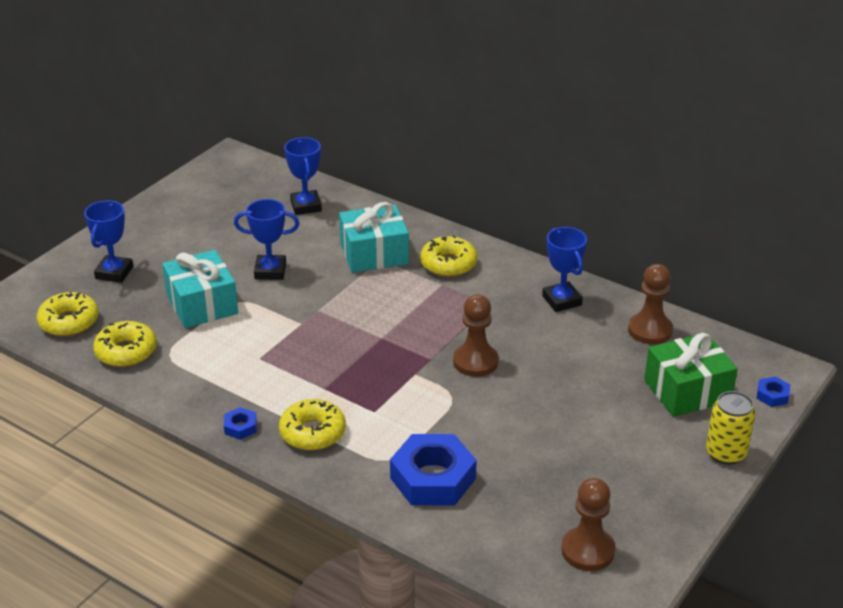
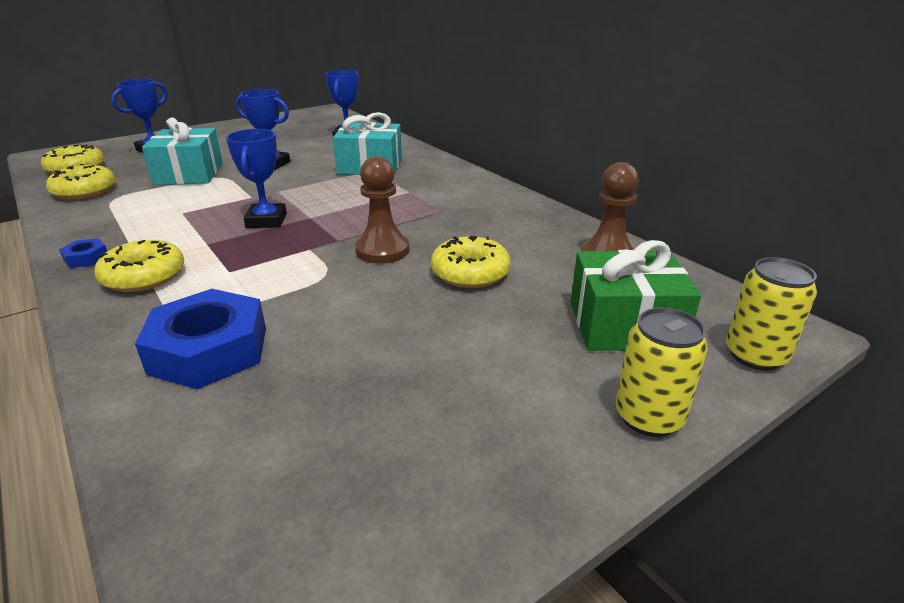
camera: 20 degrees right, 5 degrees down
(448, 264) = (429, 180): yellow donut -> yellow donut (470, 273)
(562, 300) = (520, 220): blue trophy -> blue trophy (266, 221)
(588, 550) = (315, 517): brown pawn -> none
(772, 395) = (755, 355): blue nut -> yellow can

